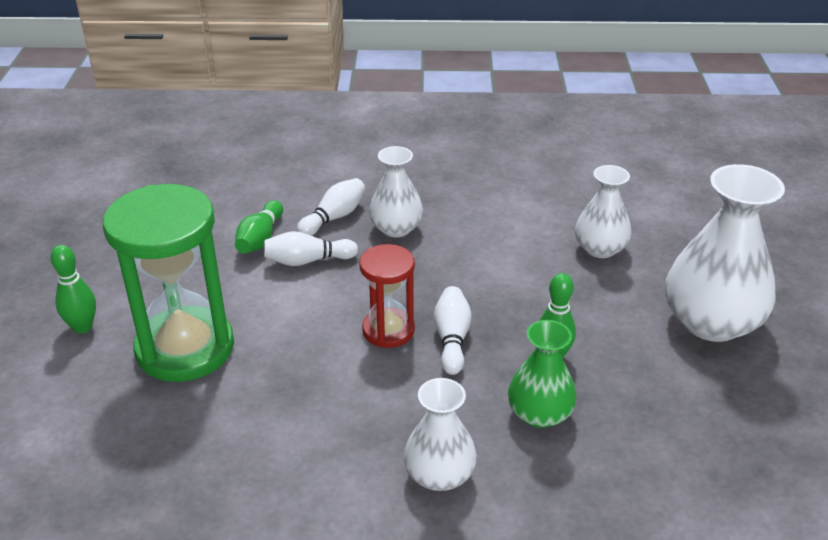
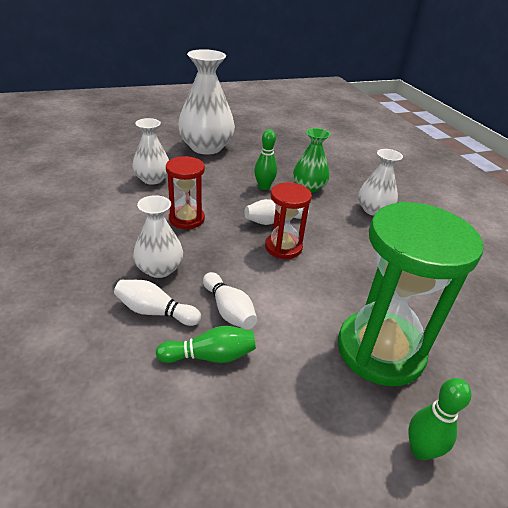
camera: 115 degrees left, 0 degrees up
(485, 262) = (186, 219): none -> red hourglass

